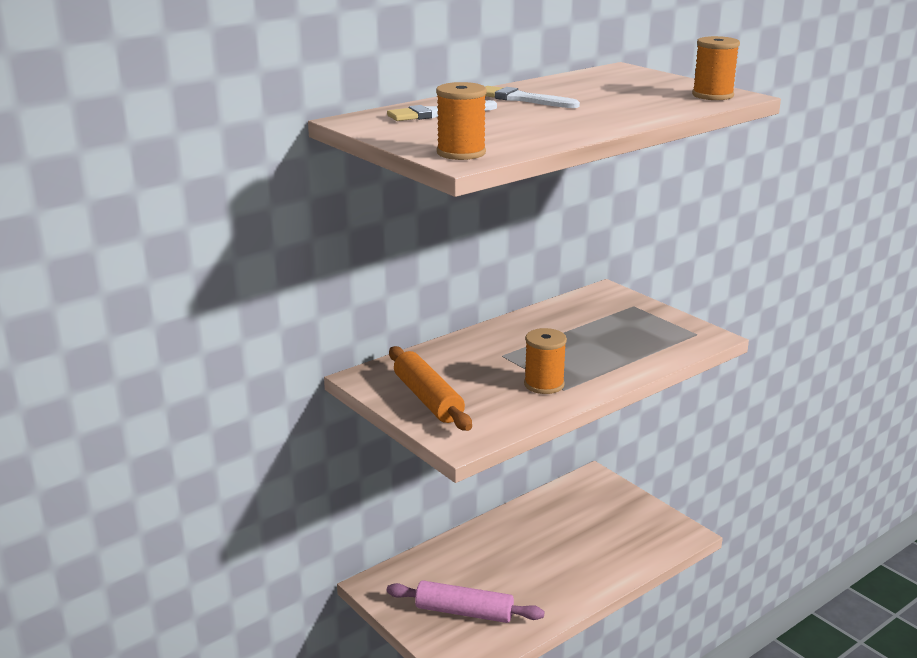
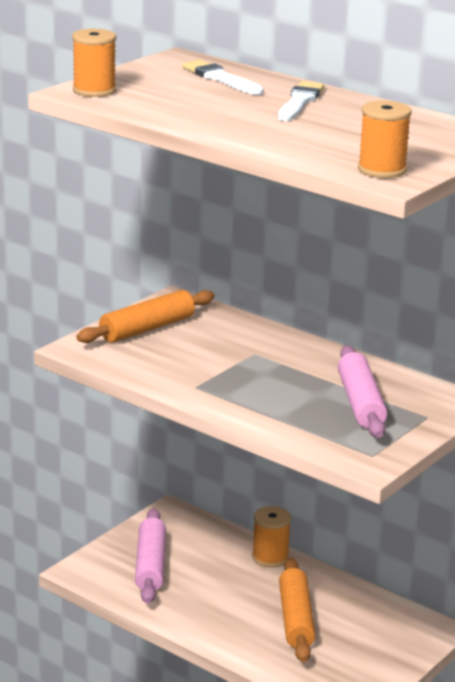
camera: 75 degrees right, 0 degrees up
(544, 384) = (200, 377): orange spool -> orange spool (270, 557)
(569, 540) = (296, 619): none -> orange rolling pin
(607, 325) = (360, 403): none -> pink rolling pin

